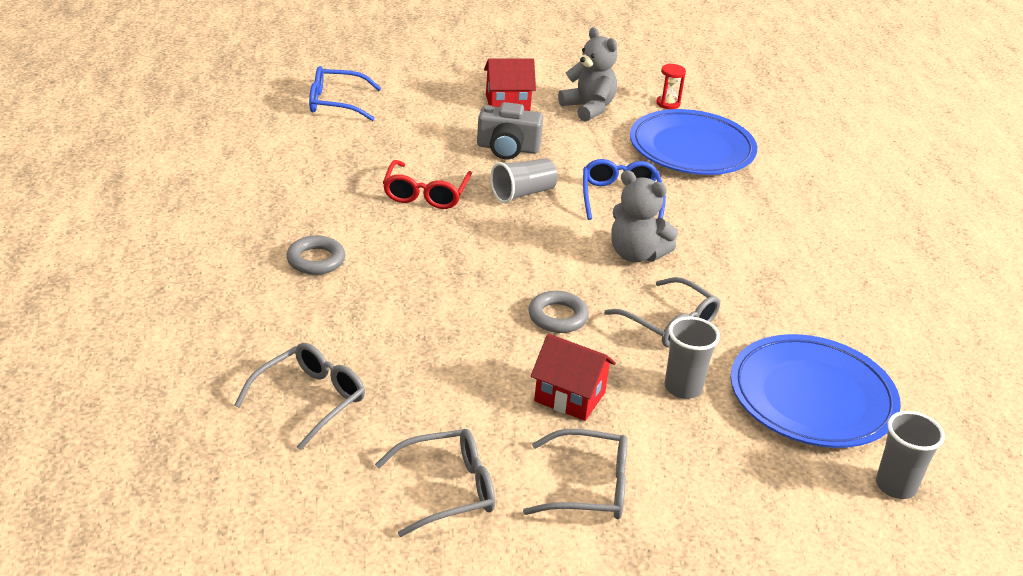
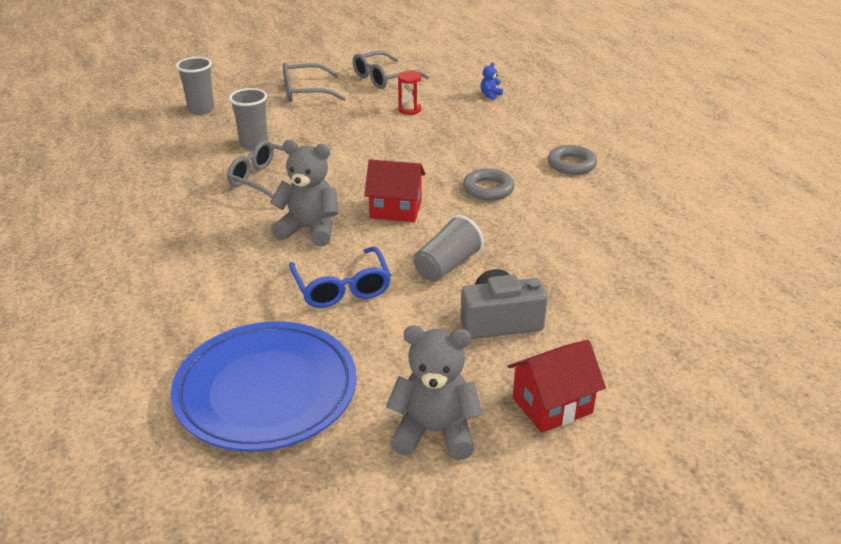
camera: 165 degrees right, 0 degrees up
(310, 400) = (490, 95): grey glasses -> blue teddy bear
(336, 103) = (750, 333): blue glasses -> none
(426, 194) = (540, 240): red glasses -> none
(558, 317) = (360, 167): grey ring -> grey ring (488, 189)
(570, 397) = (332, 125): red house -> red house (395, 209)
(588, 108) = (434, 431): grey teddy bear -> grey teddy bear turned 150 degrees clockwise
(668, 103) = (314, 487): red hourglass -> red hourglass (409, 109)
(812, 397) = (156, 157): blue plate -> none
(895, 486) = (110, 124): grey cup -> grey cup (201, 110)

